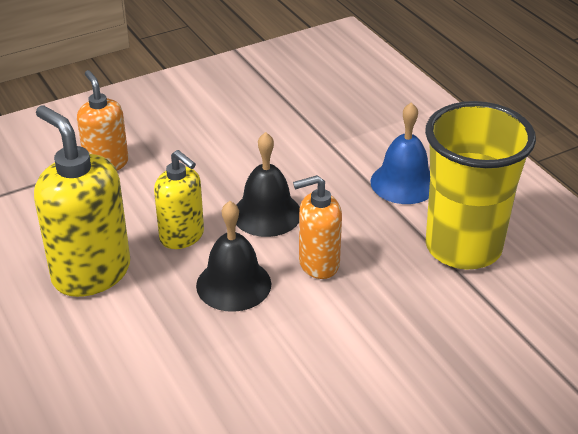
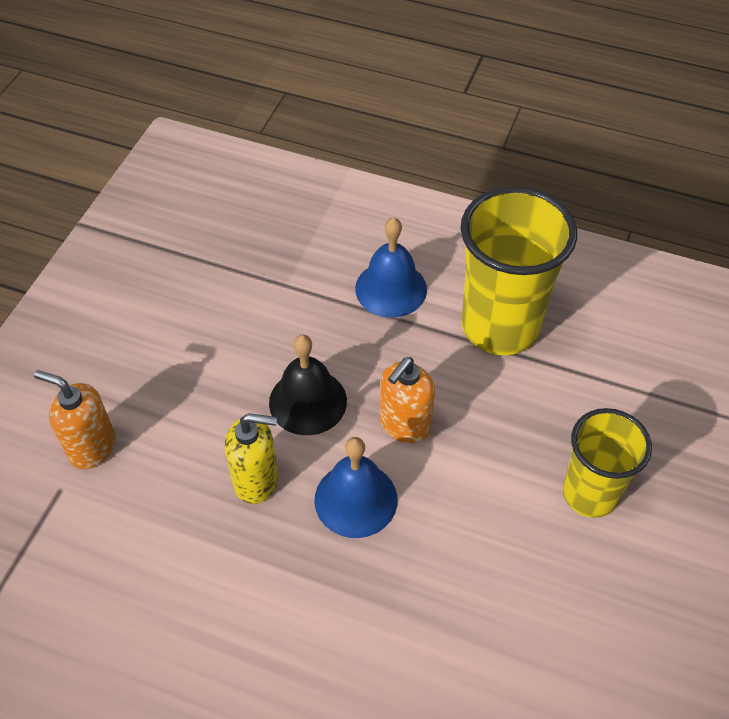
camera: 40 degrees left, 15 degrees up
(91, 273) = (212, 584): yellow soap dispenser -> none
(233, 284) = (356, 499): black bell -> blue bell
(412, 386) = (590, 493): none -> yellow cup

